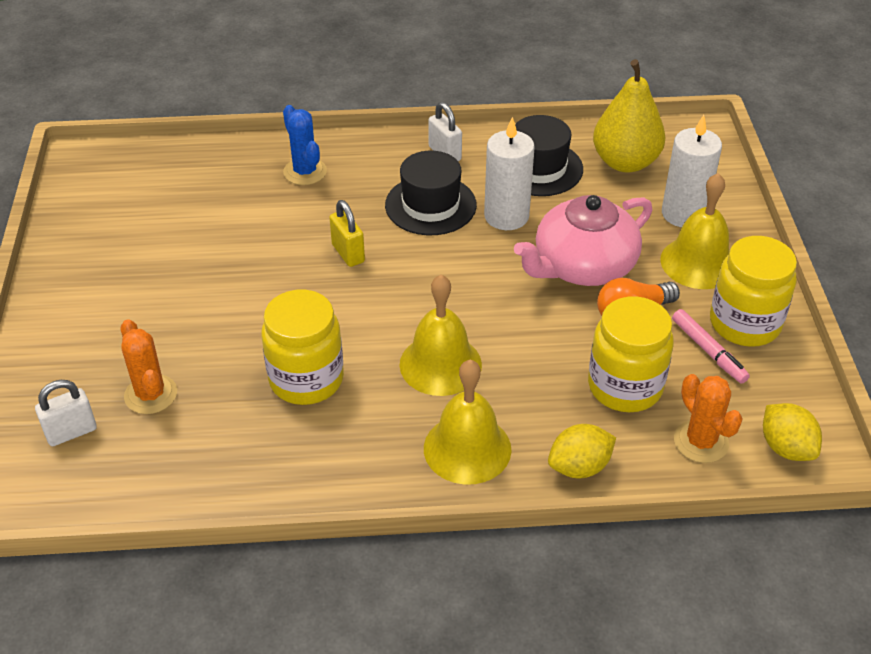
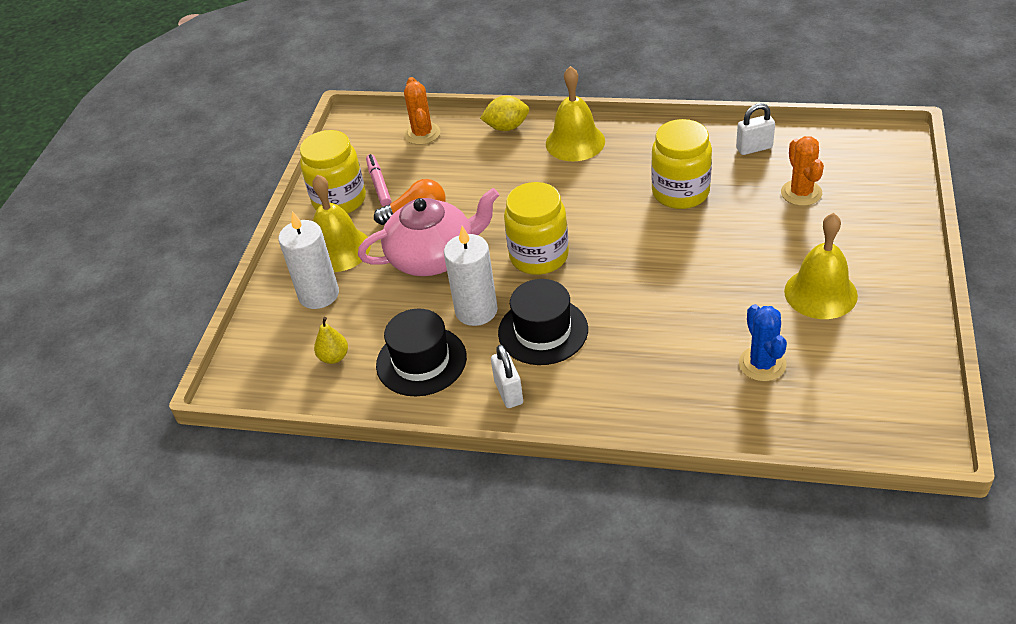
camera: 160 degrees left, 0 degrees up
(71, 432) = (857, 174): white padlock -> white padlock (754, 148)
(305, 172) = (662, 388): blue cactus -> blue cactus (762, 364)
(348, 253) = (632, 290): yellow padlock -> none
(440, 364) = (577, 193): yellow bell -> yellow bell (820, 293)
(625, 162) = (334, 357): yellow pear -> yellow pear, size x0.46
(625, 386) = (451, 168): yellow jar -> yellow jar (539, 256)
(786, 448) = (372, 127): yellow lemon -> none

